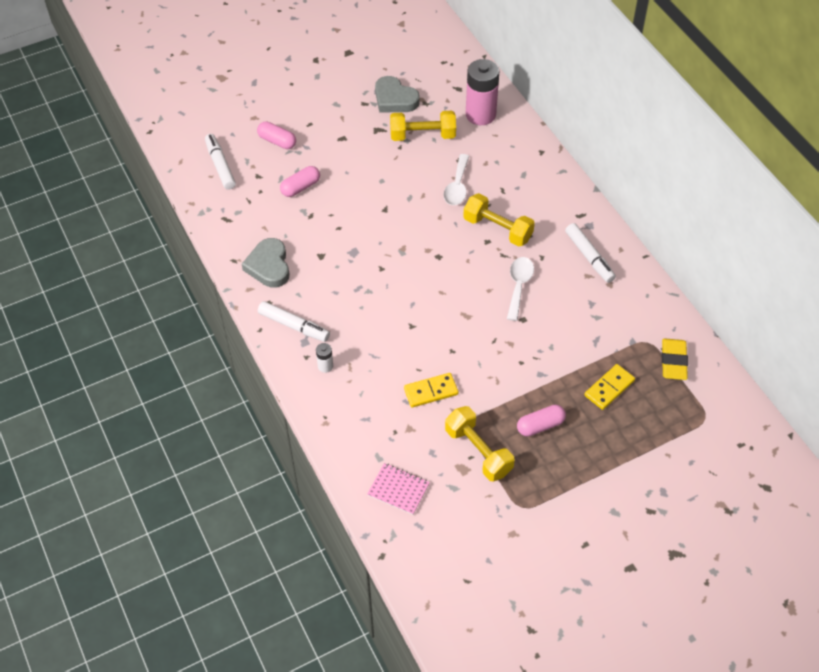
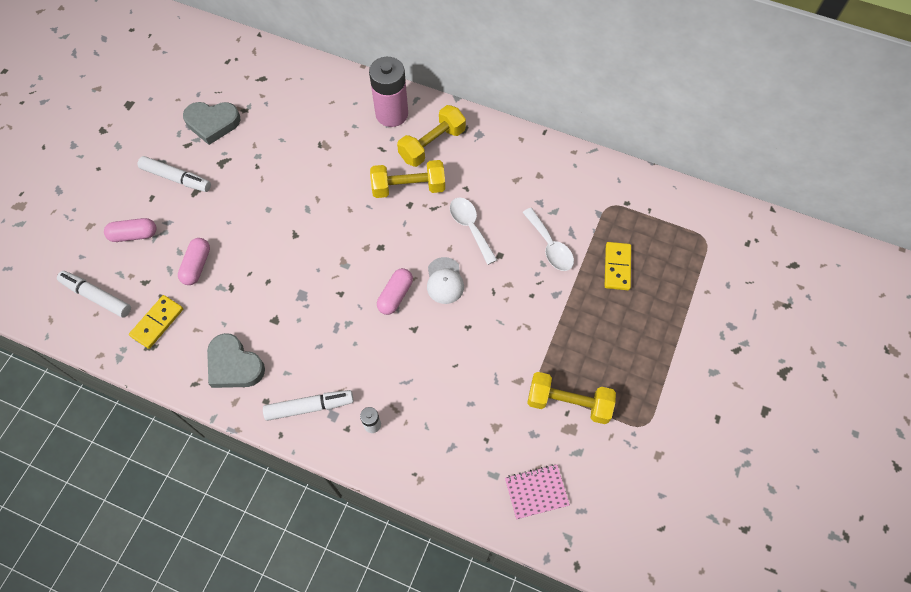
camera: 40 degrees left, 10 degrees up
(422, 135) = (268, 142): yellow dumbbell -> yellow dumbbell (432, 144)
(431, 391) = (483, 378): yellow domino -> yellow domino (157, 322)
(457, 186) = (340, 171): white spoon -> white spoon (550, 246)
(464, 309) = (444, 281): none -> white cap
(480, 114) = (303, 91): pink battery -> pink battery (391, 114)
(540, 425) = (595, 340): pink capsule -> pink capsule (395, 295)
(589, 257) = (503, 162): white marker -> white marker (176, 178)
(673, 361) = (642, 208): yellow eraser -> none

